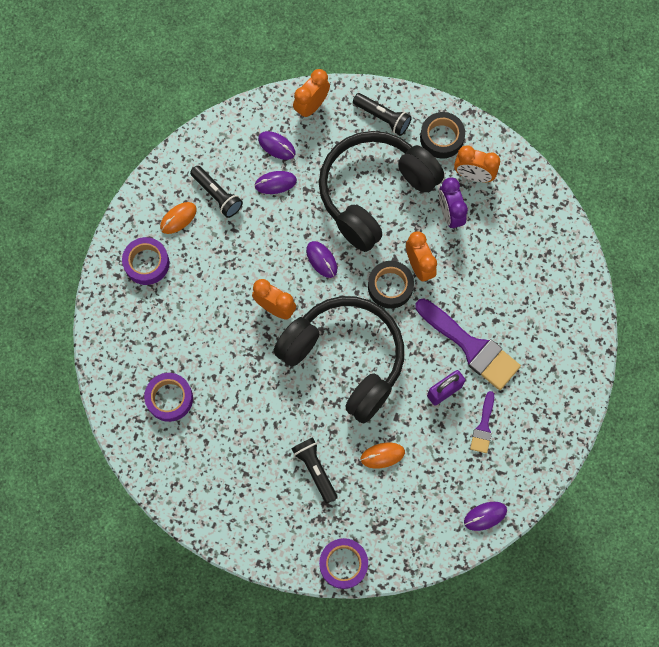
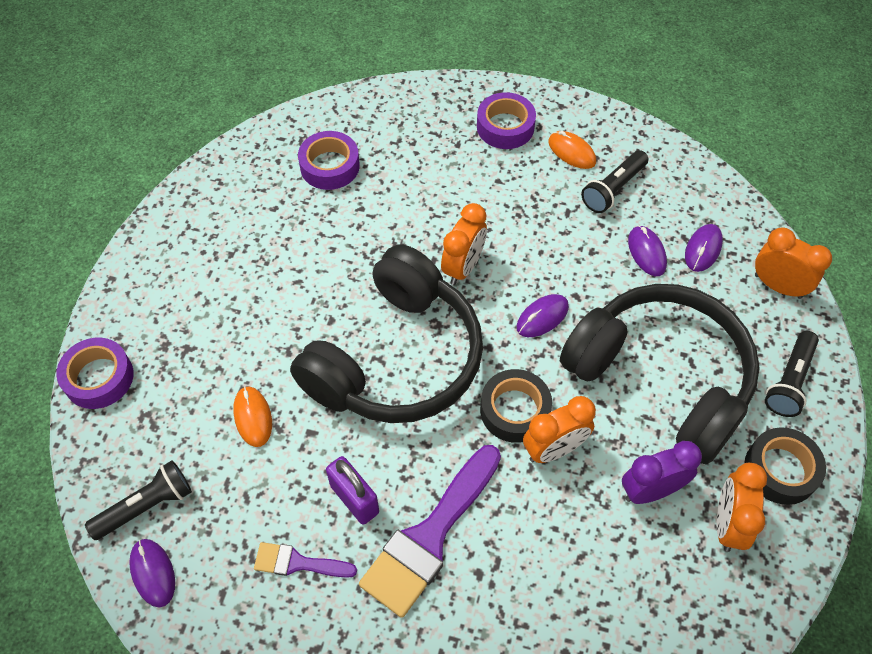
camera: 85 degrees right, 15 degrees down
(315, 470) = (233, 333): black flashlight -> black flashlight (146, 506)

